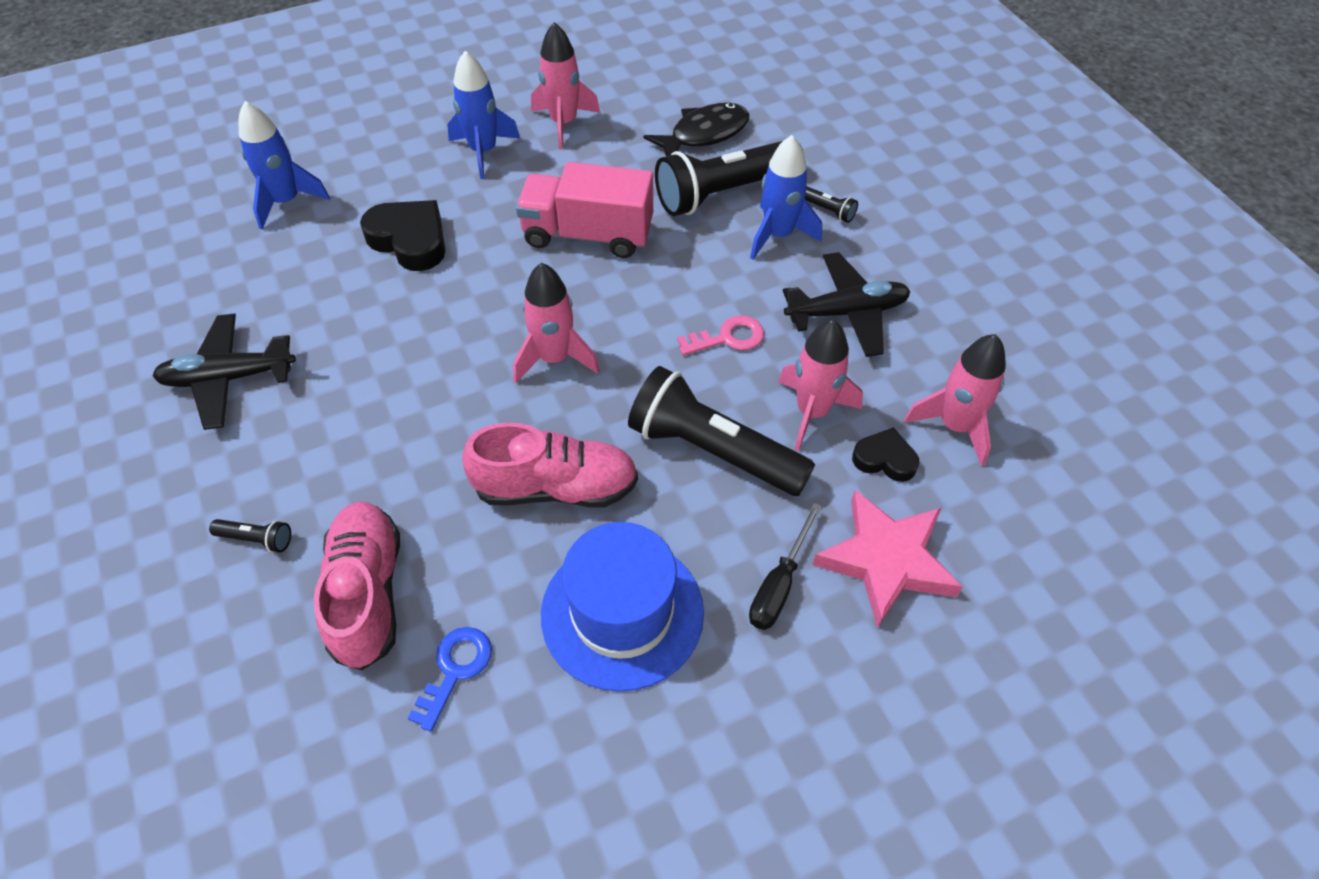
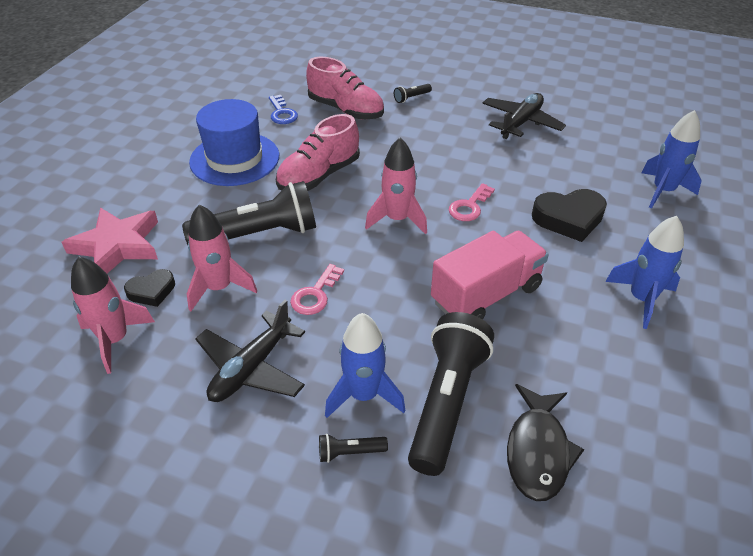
camera: 135 degrees right, 10 degrees down
(468, 318) = (469, 206): none -> pink key
(564, 123) = (642, 366): pink rocket -> none
(779, 585) = (169, 206): black screwdriver -> none

